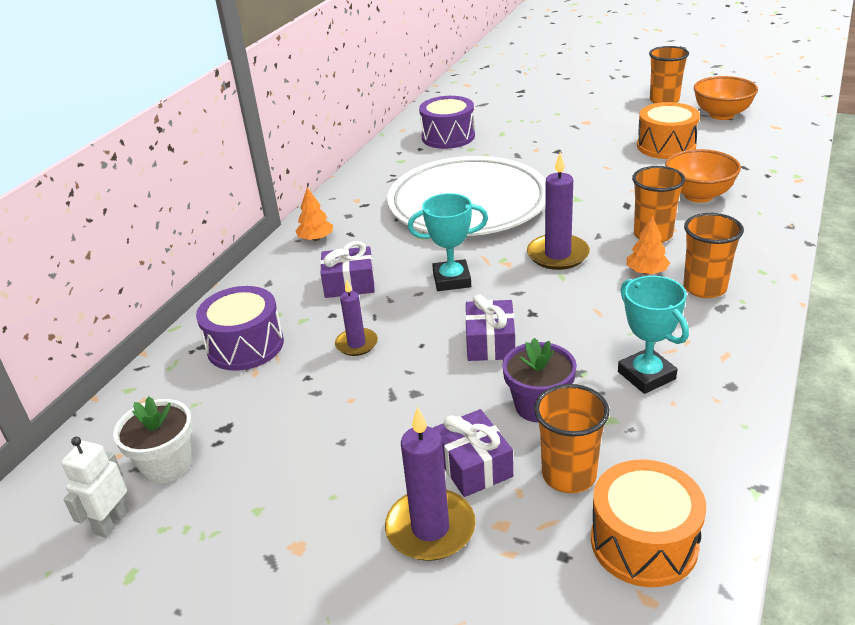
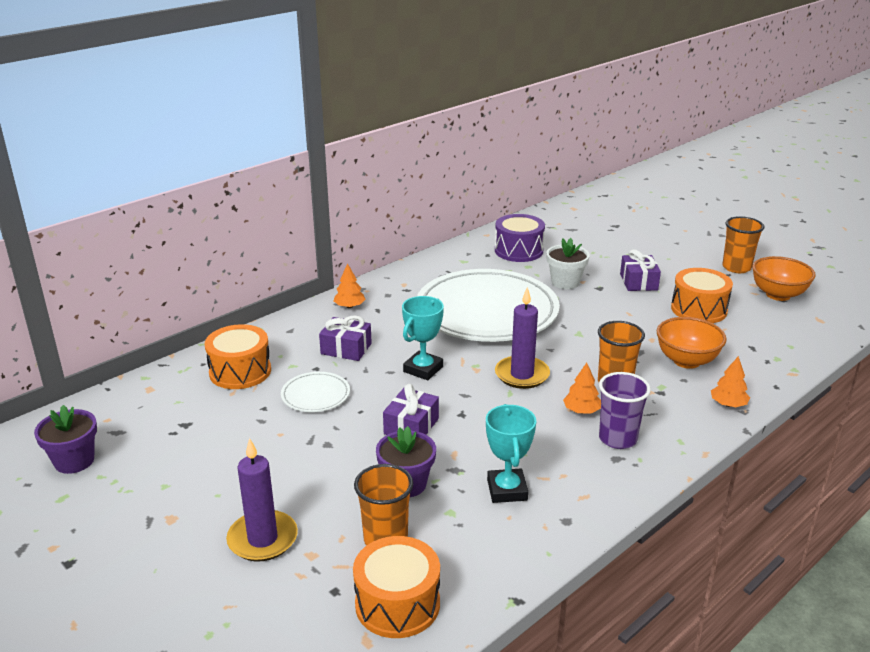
camera: 20 degrees right, 5 degrees down
(111, 522) = (74, 461): white robot -> purple flower pot
(167, 465) = (132, 436): white flower pot -> white flower pot (565, 282)
(245, 345) = (240, 371): purple drum -> orange drum
(356, 344) = (315, 395): purple candle -> white plate
(452, 280) = (423, 369): turquoise trophy -> turquoise trophy turned 75 degrees counterclockwise
(473, 465) = (325, 508): purple gift -> purple gift (638, 282)
(704, 288) = (617, 439): orange cup -> purple cup
(771, 224) = (728, 404): none -> orange tree

